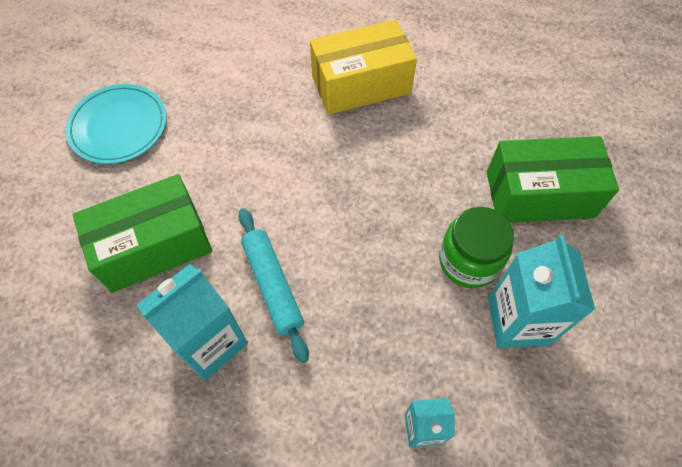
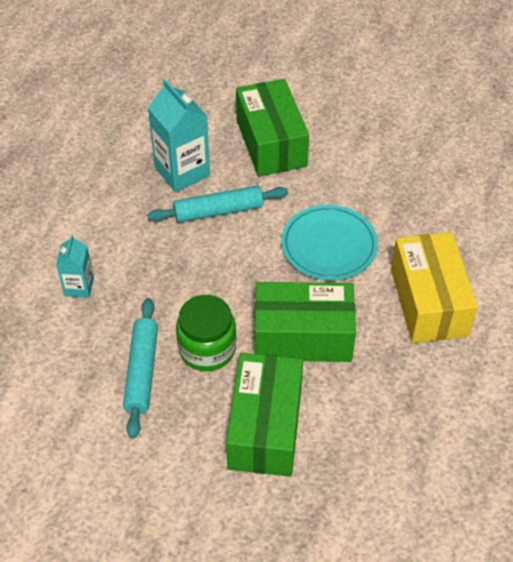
camera: 100 degrees right, 10 degrees down
(118, 126) = (395, 123): turquoise plate -> turquoise plate (329, 245)
(428, 177) = (303, 337): none -> green box
(518, 321) = (142, 371): turquoise carton -> turquoise rolling pin

